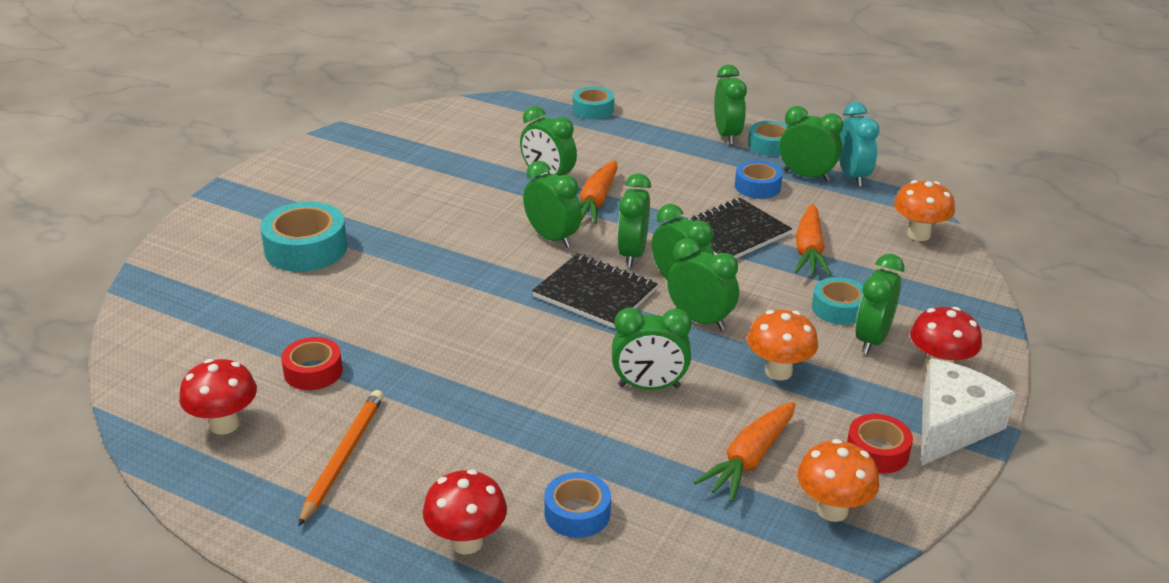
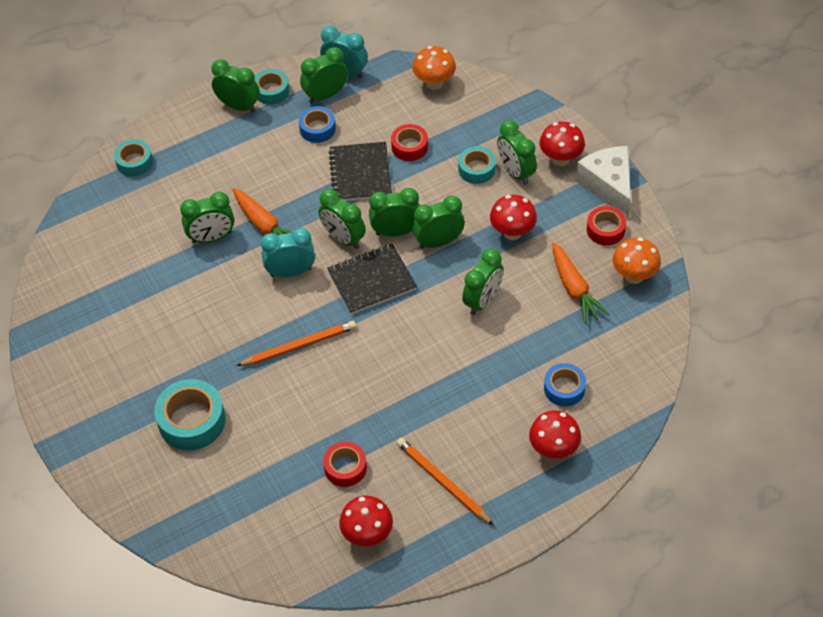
camera: 55 degrees left, 20 degrees up
(459, 278) = (299, 346): none -> orange pencil
(552, 238) = (290, 272): green clock -> turquoise clock
(778, 371) = (512, 232): orange mushroom -> red mushroom
(809, 251) = (409, 147): orange carrot -> red tape

